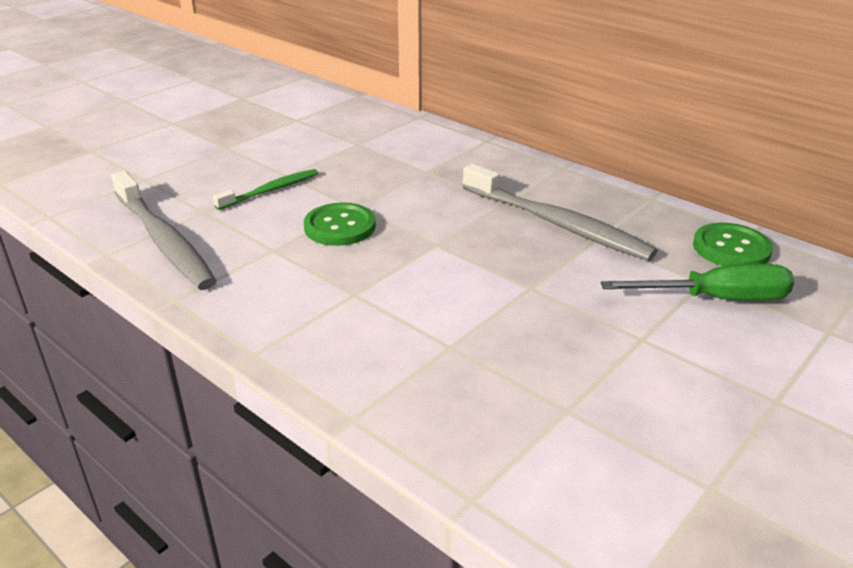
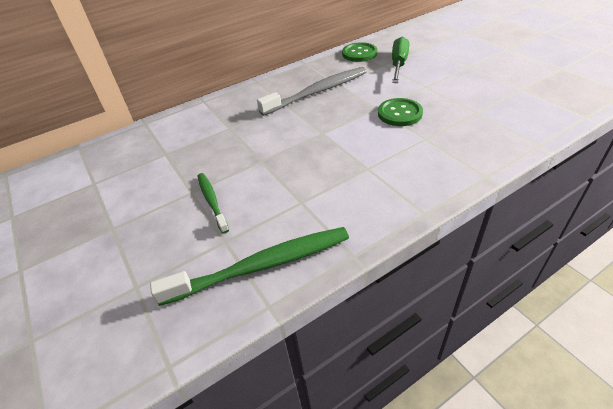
camera: 70 degrees left, 10 degrees up
(163, 240) = (261, 266): grey toothbrush -> green toothbrush
(340, 226) = (284, 169): green button -> green button (399, 113)

